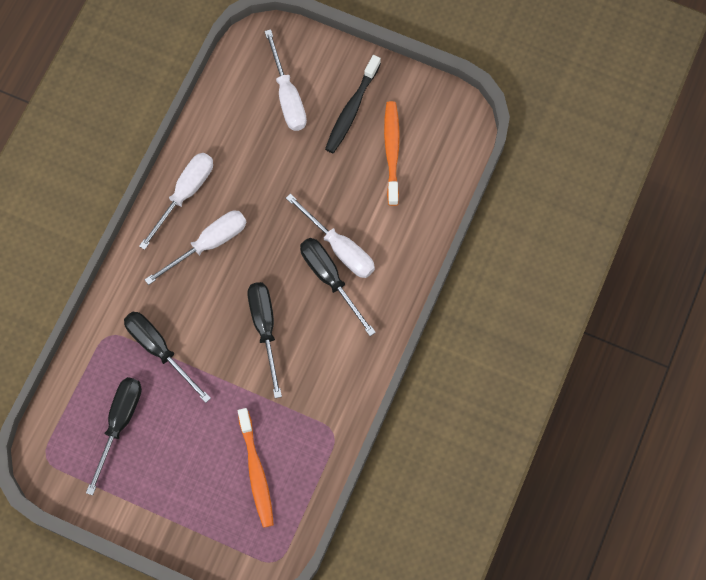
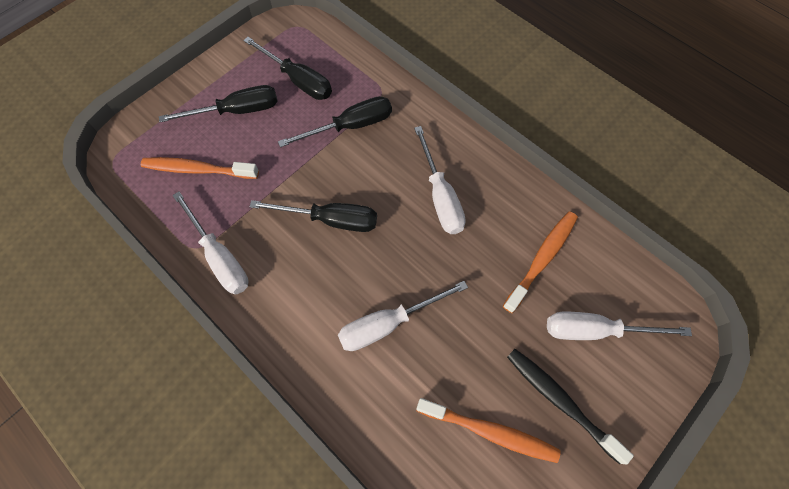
camera: 110 degrees right, 5 degrees down
(185, 194) = (502, 191): white screwdriver -> white screwdriver (220, 257)
(240, 147) = (542, 259): none -> orange toothbrush
(330, 279) = (357, 300): black screwdriver -> black screwdriver (237, 111)

